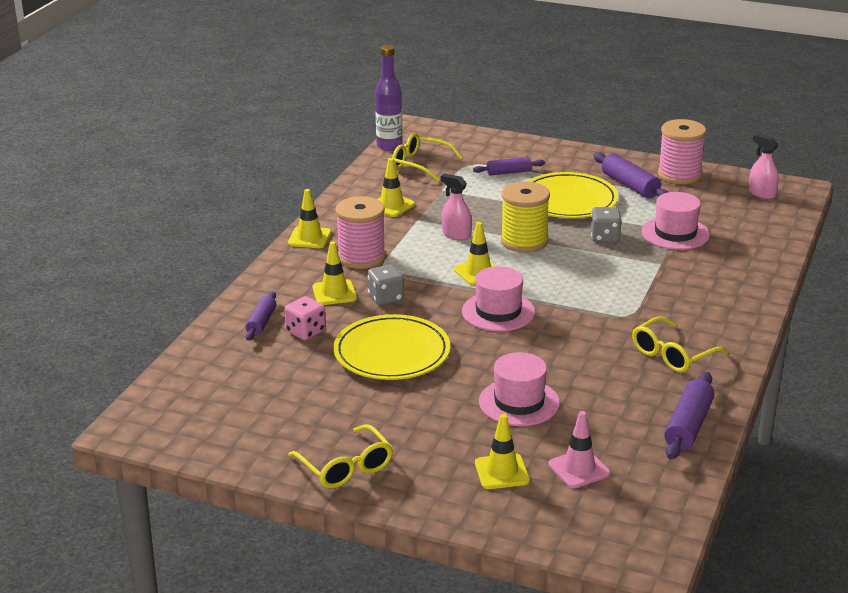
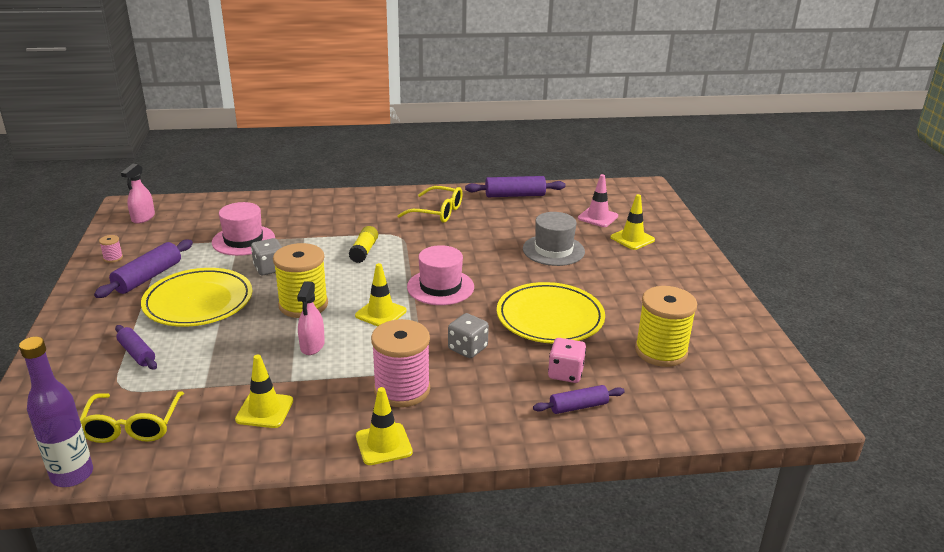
camera: 120 degrees left, 0 degrees up
(282, 392) = (661, 351): none -> yellow spool
(334, 293) = (485, 381): yellow traffic cone -> none
(346, 467) = (703, 292): yellow glasses -> none
(519, 402) = (553, 250): pink hat -> grey hat
(605, 289) = (364, 251): none -> yellow glue stick
(679, 175) = (113, 258): pink spool -> pink spool, size x0.41

